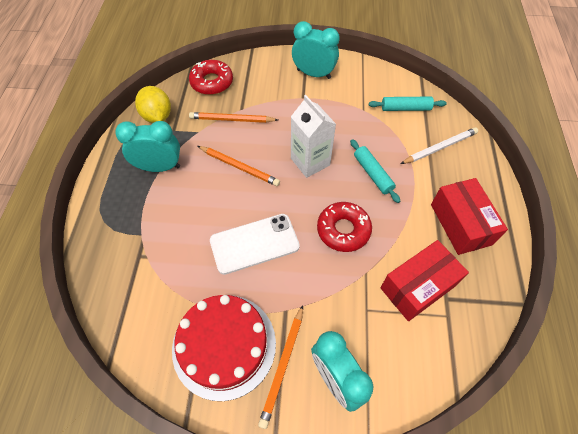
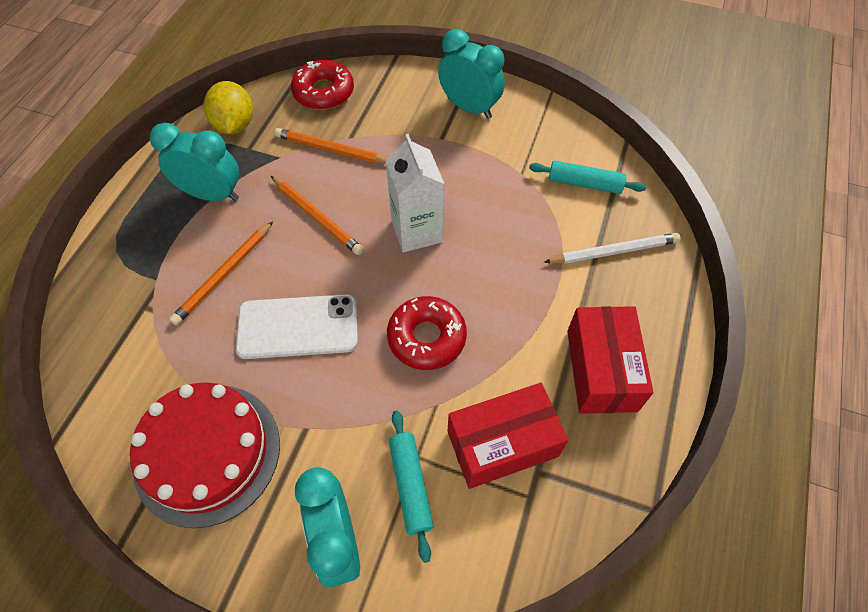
camera: 15 degrees right, 0 degrees up
(283, 366) = (273, 502): orange pencil -> orange pencil (224, 275)
(372, 174) = (499, 268): turquoise rolling pin -> turquoise rolling pin (410, 485)

